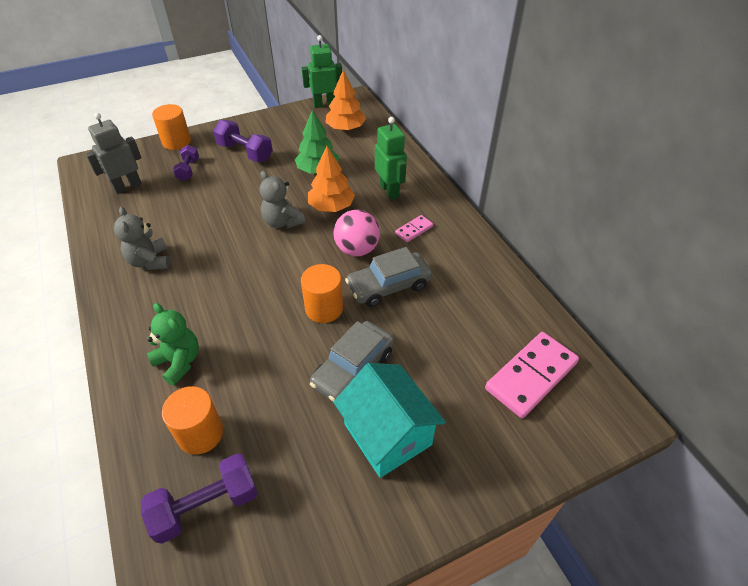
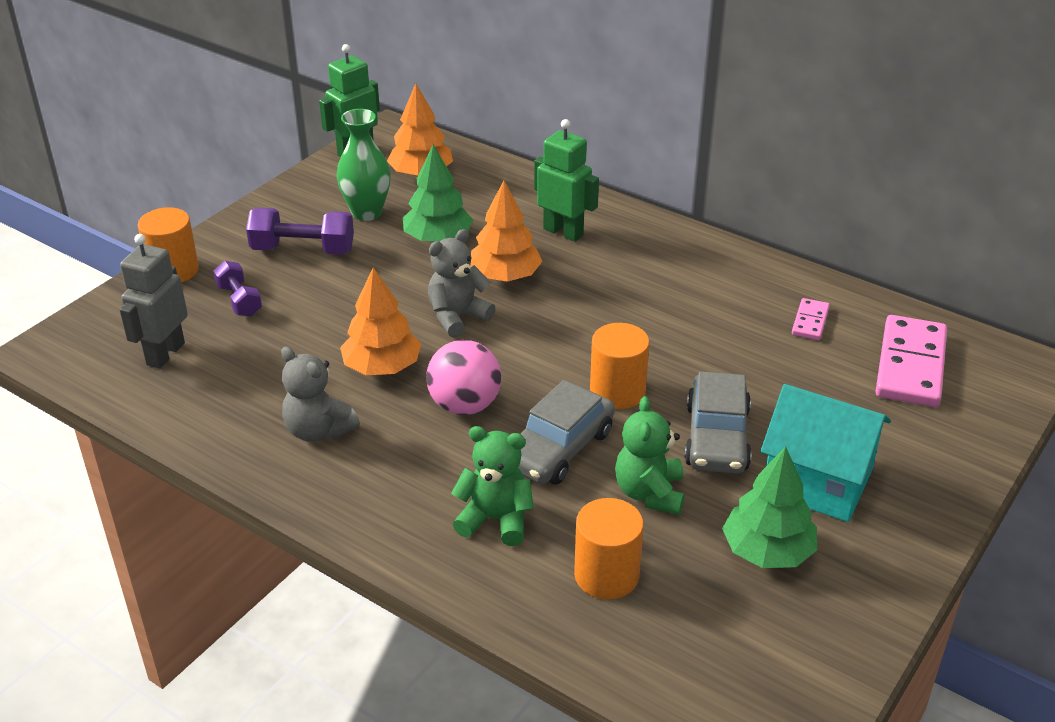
camera: 30 degrees left, 10 degrees down
(206, 505) = (690, 634): purple dumbbell -> none
(216, 237) = (382, 367): none -> orange tree
(277, 388) = (649, 493): none -> green teddy bear
(282, 222) = (457, 317): grey teddy bear -> grey teddy bear turned 120 degrees clockwise
(296, 142) = (367, 212): none -> green vase
(308, 470) = (767, 551): none -> green tree
(357, 249) = (591, 313): pink ball -> pink ball (464, 405)
(388, 285) = (671, 338): grey car -> grey car (558, 448)
(414, 230) = (640, 266): pink domino -> pink domino (810, 321)

